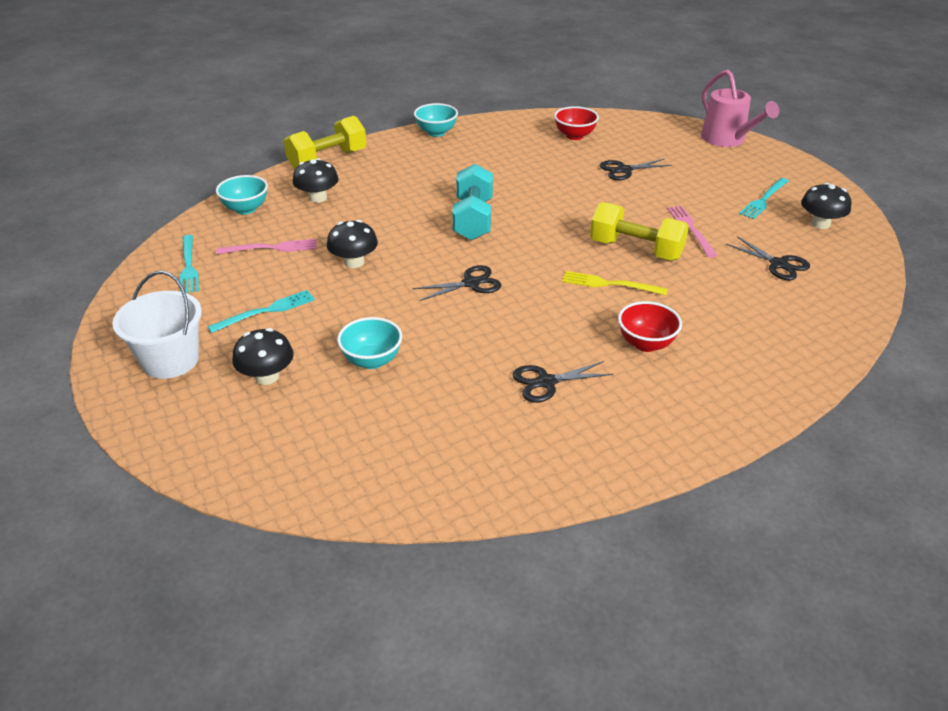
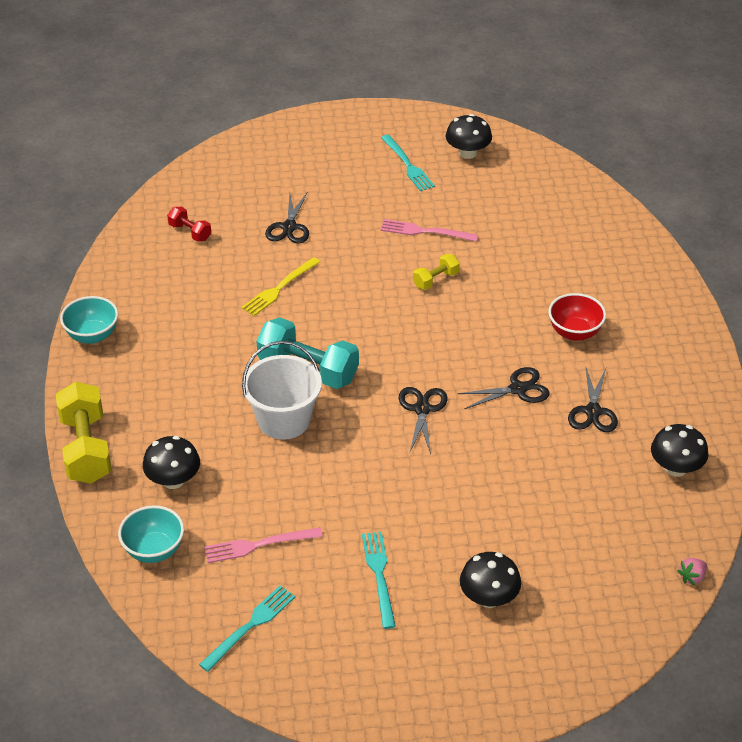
camera: 65 degrees left, 5 degrees up
(170, 360) = (422, 669): white bucket -> white bucket (284, 420)
(188, 266) = (250, 626): turquoise fork -> turquoise fork turned 60 degrees counterclockwise
(272, 248) = (258, 545): pink fork -> pink fork turned 120 degrees counterclockwise
(354, 262) = (330, 484): black mushroom -> black mushroom (676, 468)
(356, 511) = (692, 577): none -> pink strawberry
(372, 360) = (504, 515): turquoise bowl -> none
(574, 136) = (190, 232): red bowl -> red dumbbell
(609, 284) = (479, 319): yellow fork -> yellow fork (279, 288)
(636, 250) = (435, 280): yellow dumbbell -> yellow dumbbell, size x0.51
(727, 139) = (282, 134): pink watering can -> none
(778, 264) = (511, 206): black scissors -> black scissors (518, 389)

